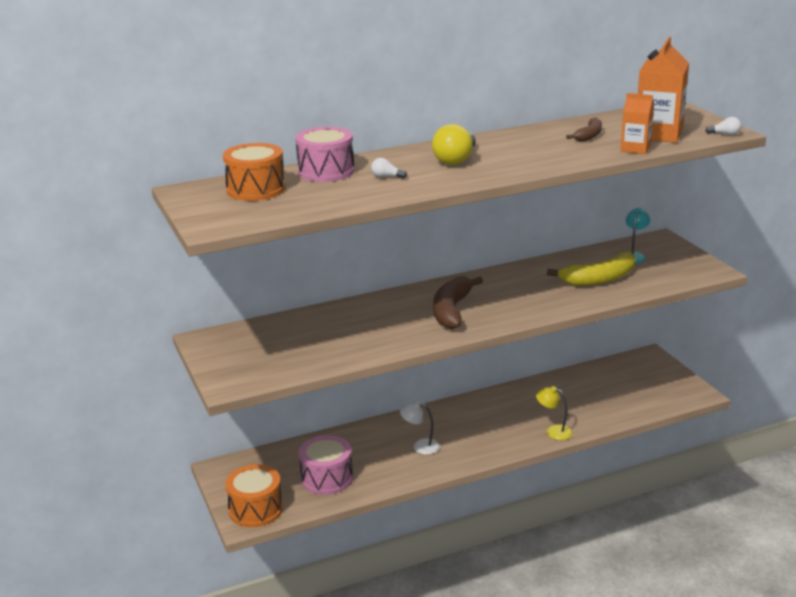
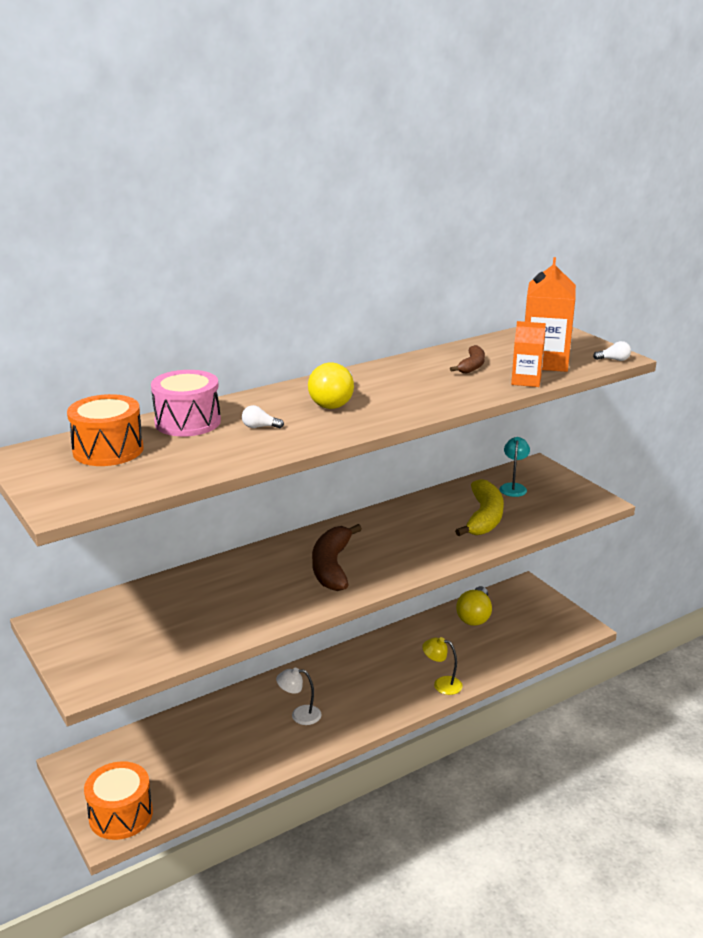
camera: 10 degrees left, 0 degrees up
(327, 478) = (199, 766): pink drum -> none
(596, 378) = (475, 616): none -> yellow light bulb
(599, 279) = (484, 518): yellow banana -> yellow banana turned 45 degrees counterclockwise

